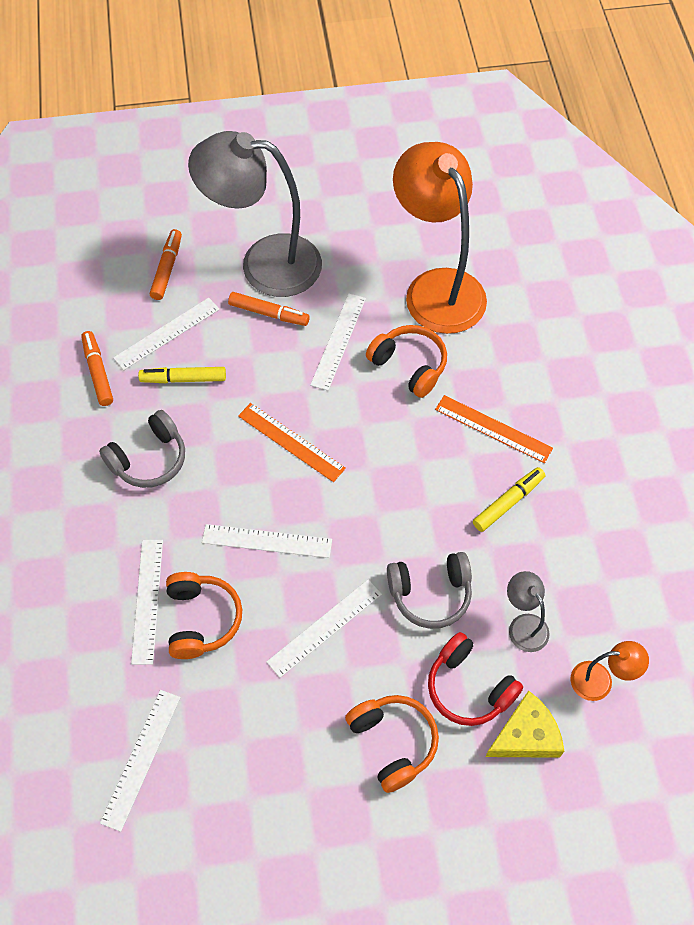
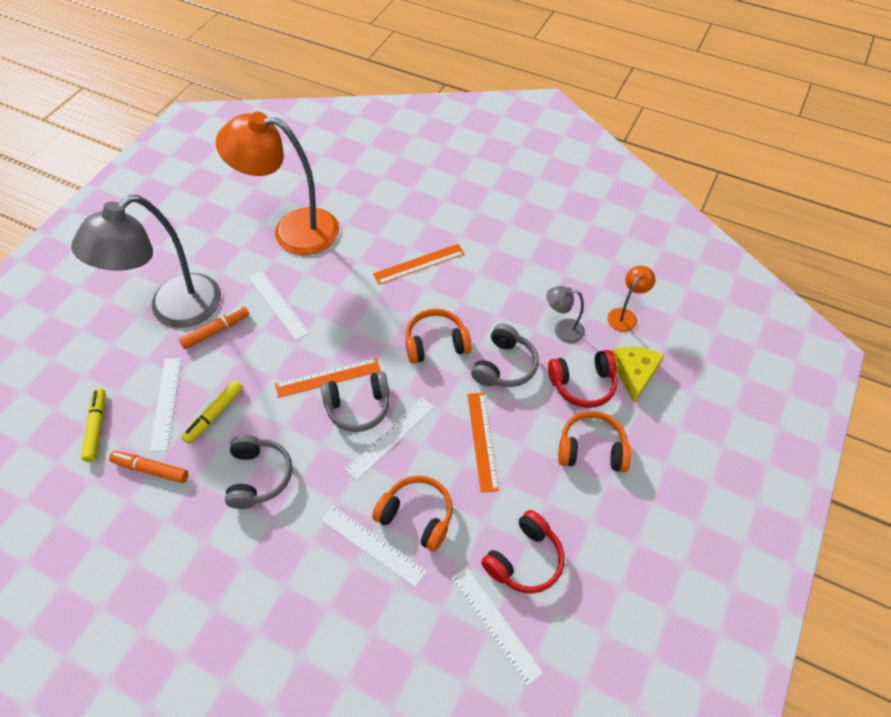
camera: 55 degrees left, 5 degrees down
(167, 269) = (112, 371): orange marker -> none
(223, 747) = (524, 559): none -> red headphones
(279, 490) = (358, 407): none -> grey headphones
(324, 627) = (482, 440): white ruler -> orange ruler
(409, 366) = (334, 278): orange headphones -> orange headphones (436, 343)
(508, 502) = (475, 287): yellow marker -> yellow marker (97, 427)

